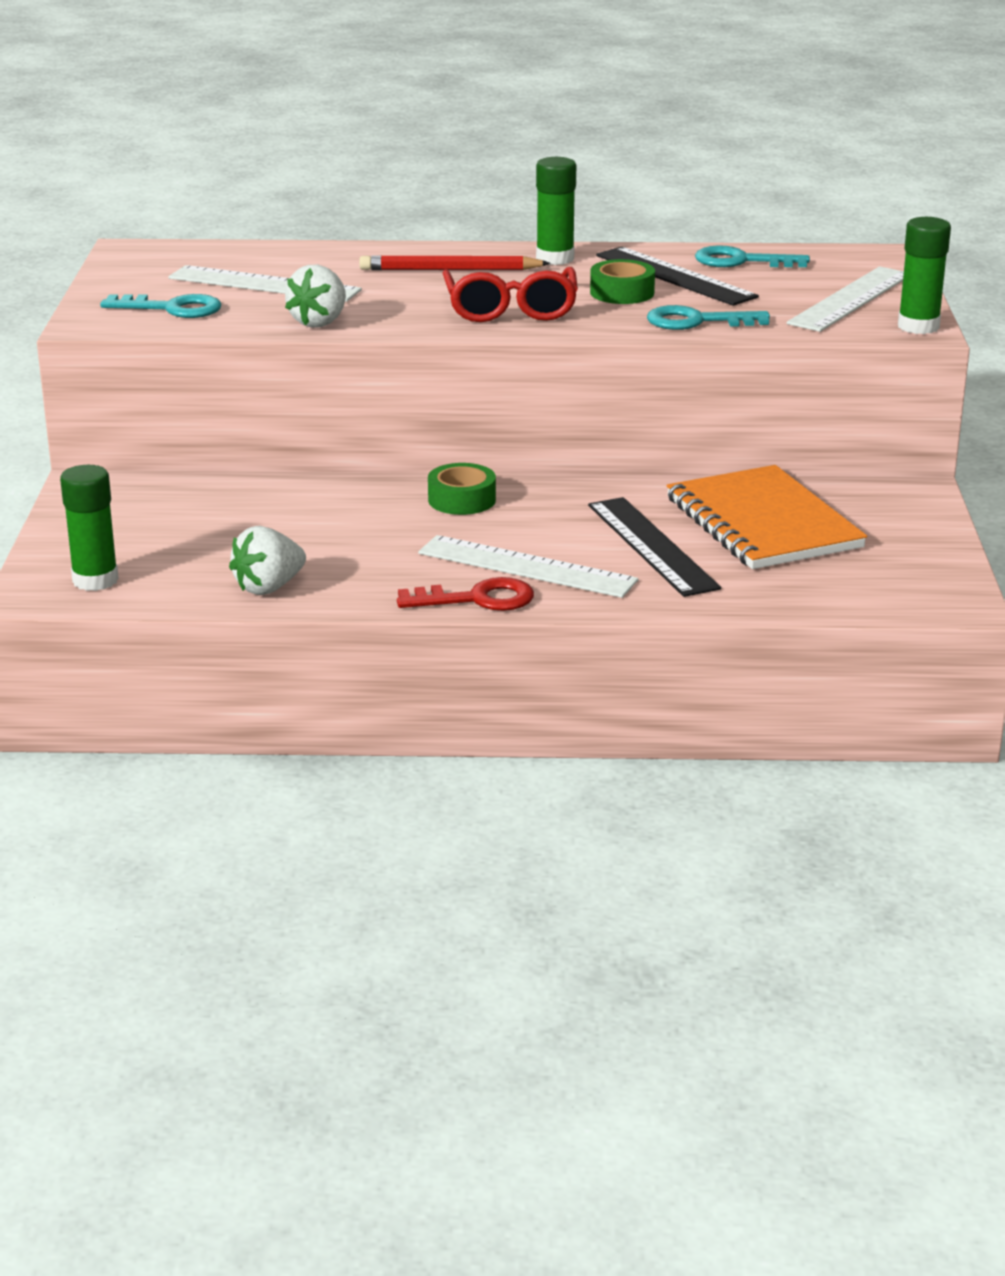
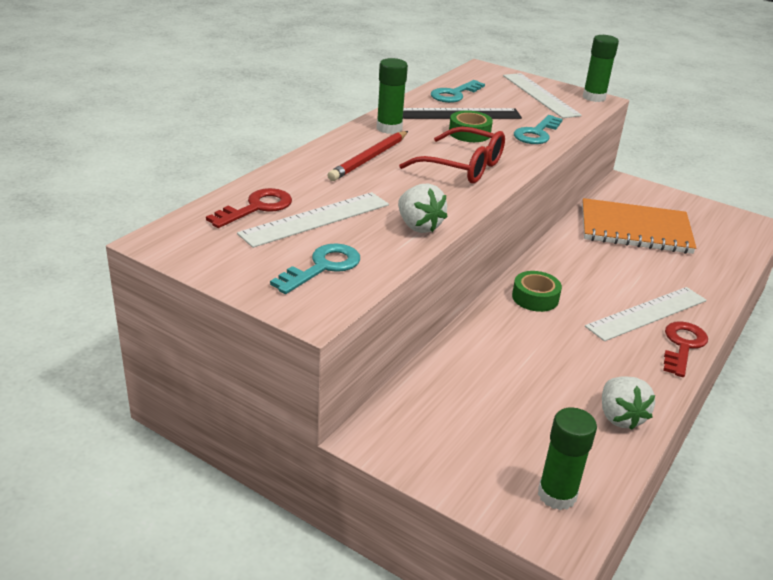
camera: 60 degrees left, 5 degrees up
(250, 260) = (257, 208): none -> red key
(651, 546) = (643, 268): black ruler -> none

